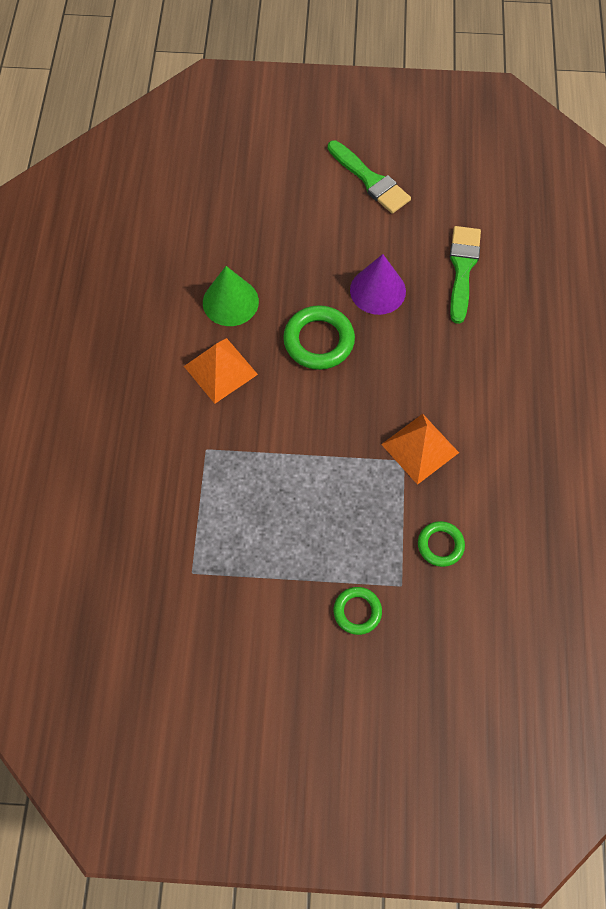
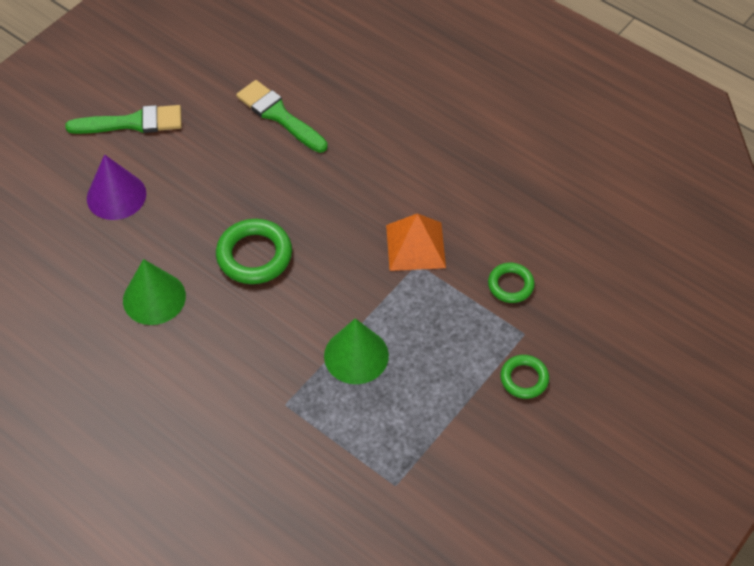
camera: 55 degrees left, 10 degrees down
(220, 370) = (216, 346): orange pyramid -> none
(284, 471) = (356, 355): none -> green cone
(377, 290) = (245, 184): purple cone -> purple cone (116, 196)

